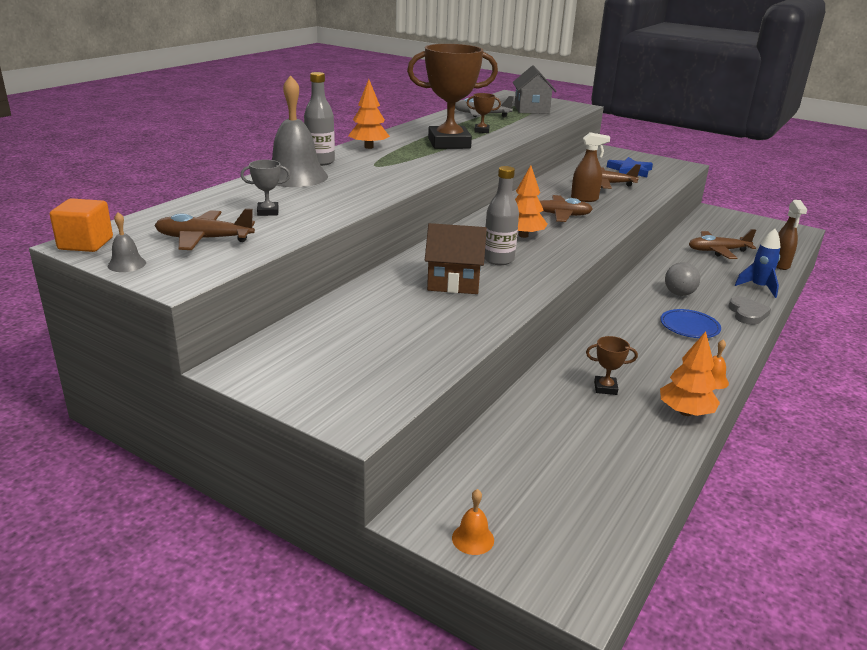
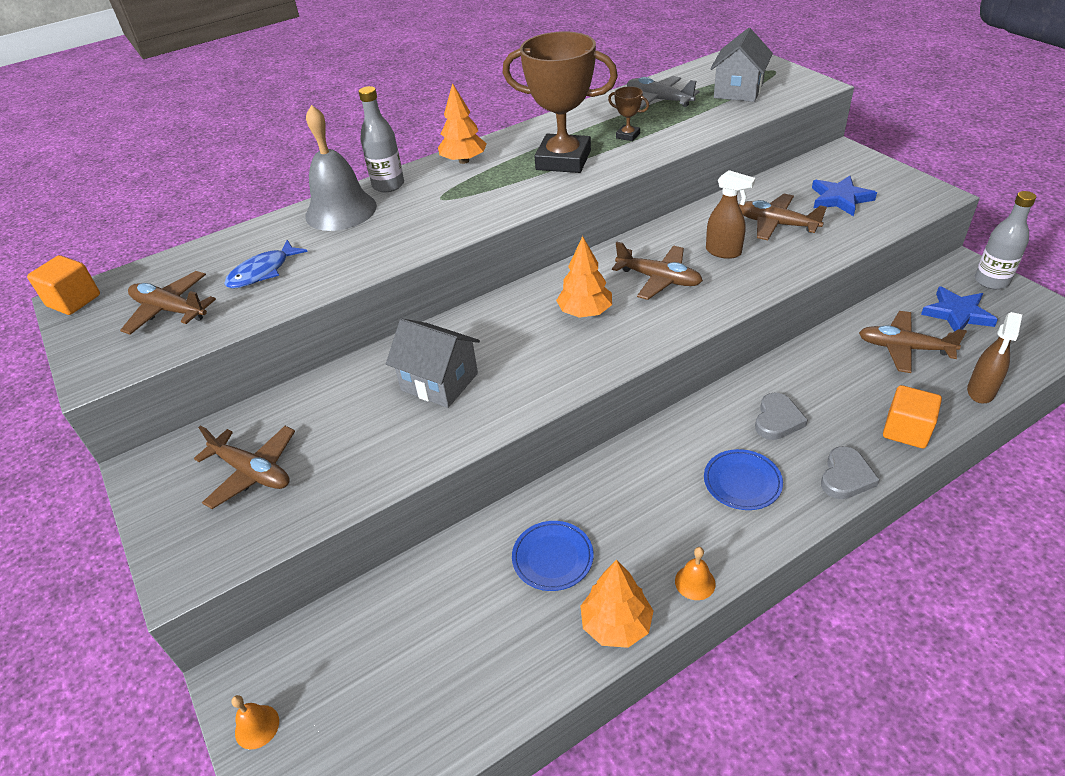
camera: 30 degrees right, 15 degrees up
(127, 264) = (79, 339): grey bell -> none
(268, 212) = (262, 272): grey trophy -> blue fish
(350, 353) = (252, 472): none -> brown plane
(454, 282) = (439, 382): brown house -> grey house
(498, 259) = (520, 352): grey bottle -> grey bottle (991, 281)
(605, 388) = (552, 558): brown trophy -> blue plate
(679, 294) = (777, 419): grey ball -> grey heart
(731, 232) = (957, 314): none -> blue star
(758, 287) = (906, 430): blue rocket -> orange cube

